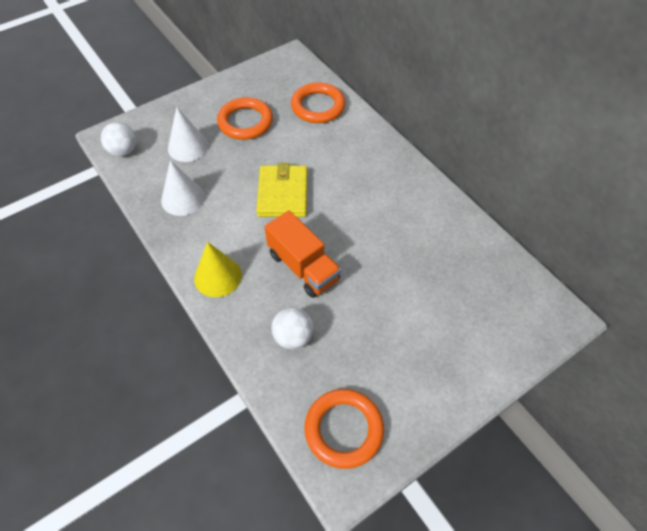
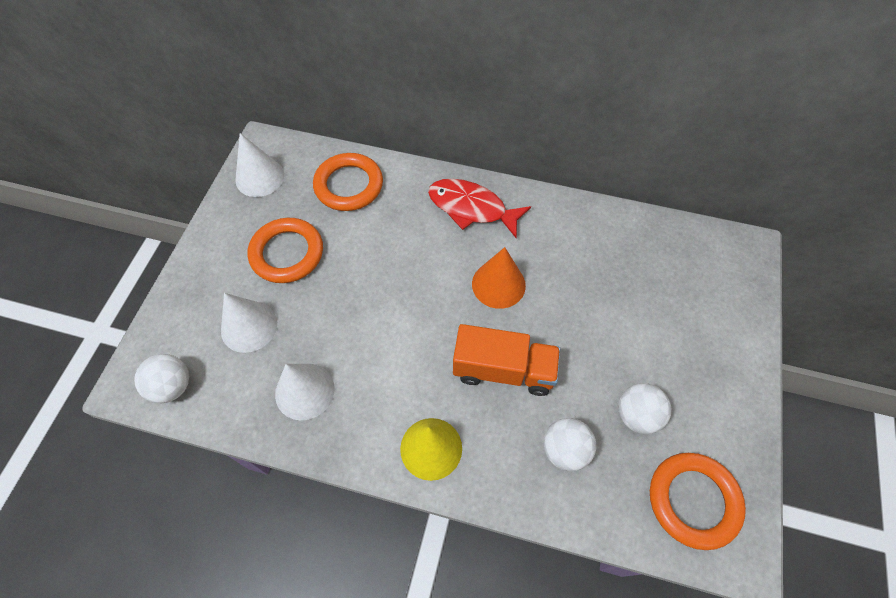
camera: 40 degrees left, 5 degrees up
(271, 72) = (259, 177): none -> white cone
(283, 193) = (407, 306): yellow wallet -> none
(352, 218) = (498, 284): none -> orange cone
(360, 354) = (637, 415): none -> white ball
(381, 165) = (472, 208): none -> red fish

